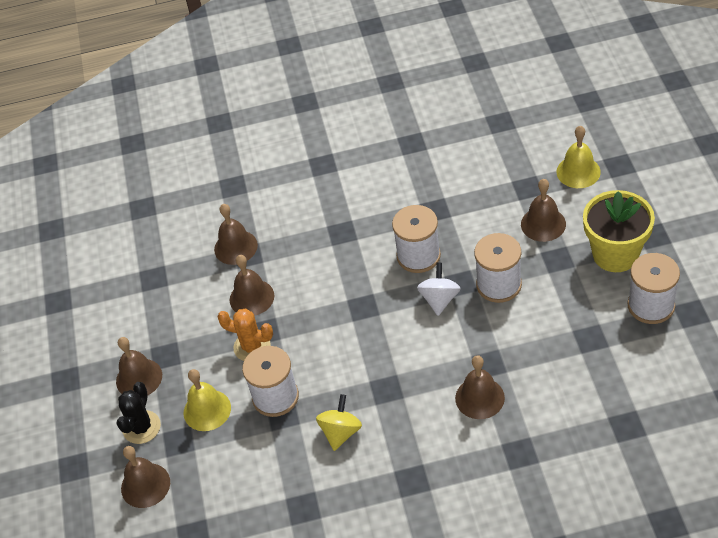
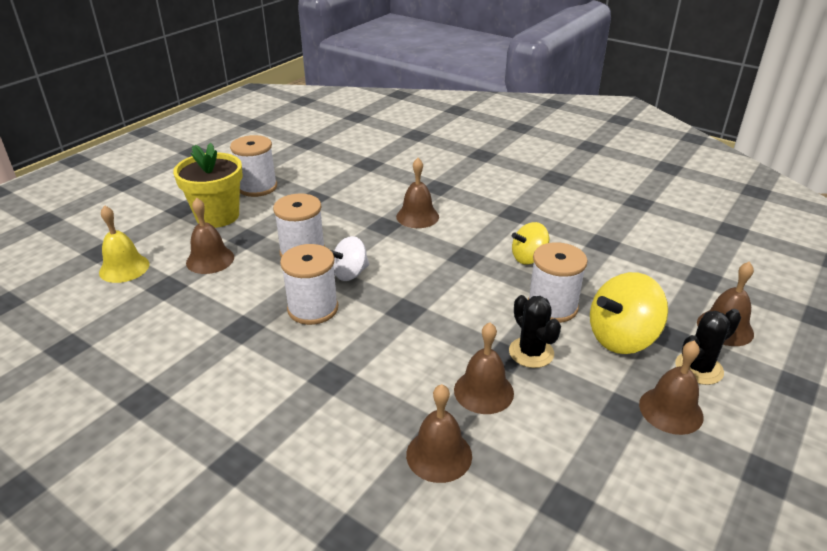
camera: 140 degrees left, 15 degrees down
(207, 410) = (621, 338): yellow bell -> yellow spinning top
(252, 347) = (531, 352): orange cactus -> black cactus

